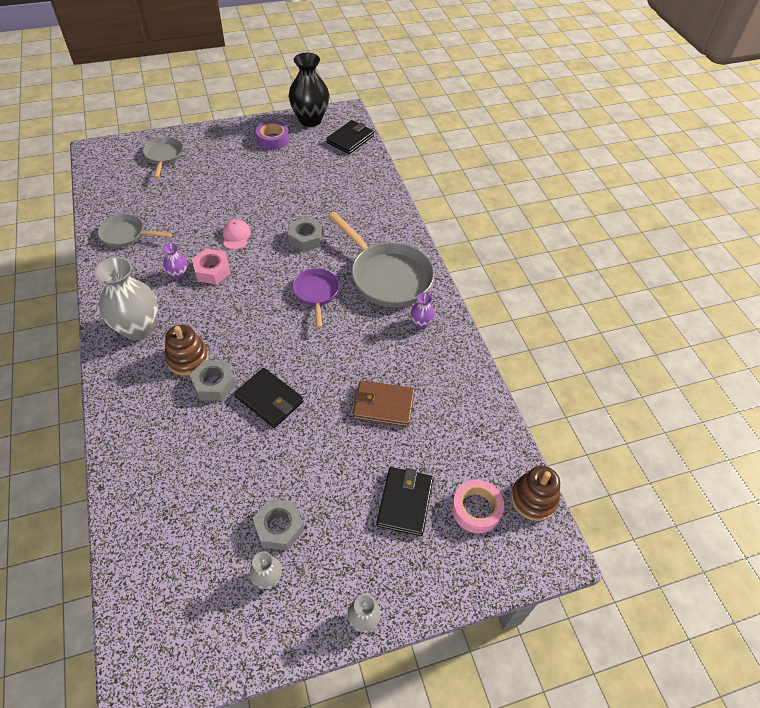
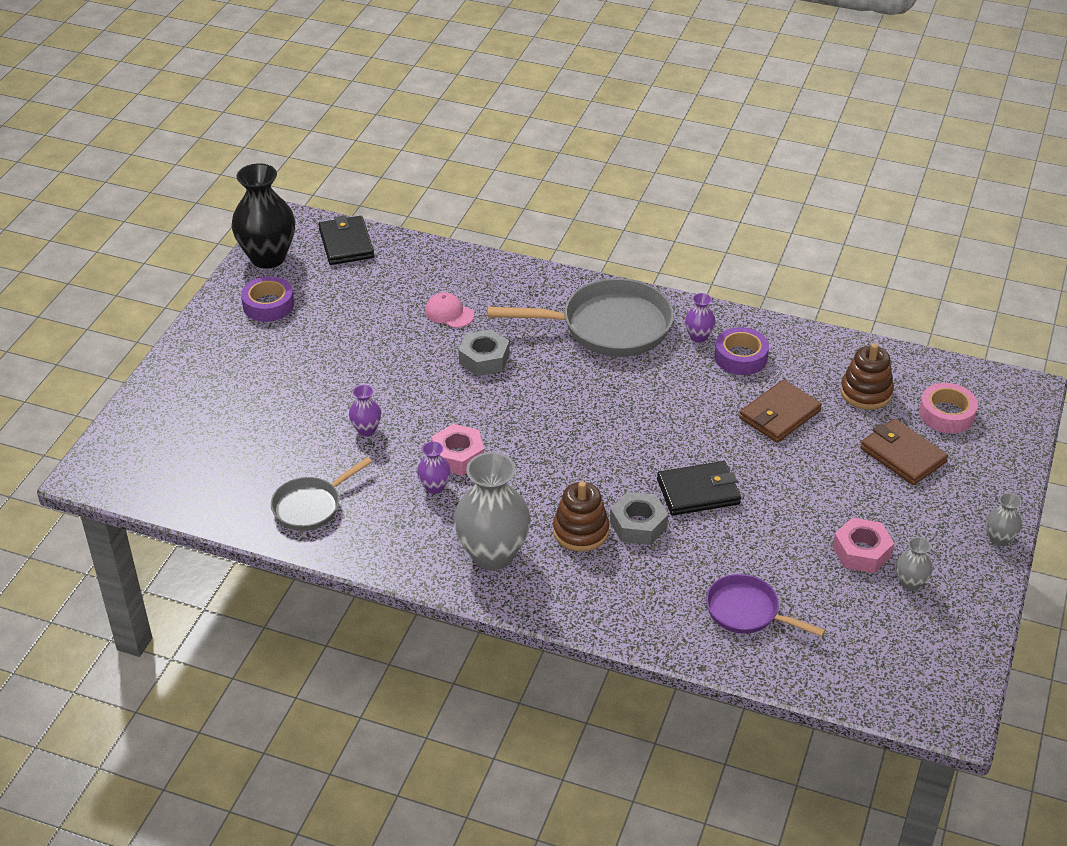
camera: 50 degrees left, 10 degrees down
(164, 156) = (186, 413): grey pan -> none
(204, 224) = (366, 430): none -> purple vase
(236, 236) = (418, 412): pink cap -> pink cap (449, 313)
(279, 527) = (861, 552): grey nut -> pink nut
(316, 293) = (580, 390): purple pan -> purple pan (747, 611)
(405, 502) = (902, 455): black wallet -> brown wallet
(422, 355) = (740, 357): none -> purple tape
(533, 499) = (965, 374): brown stacking toy -> brown stacking toy (866, 392)

